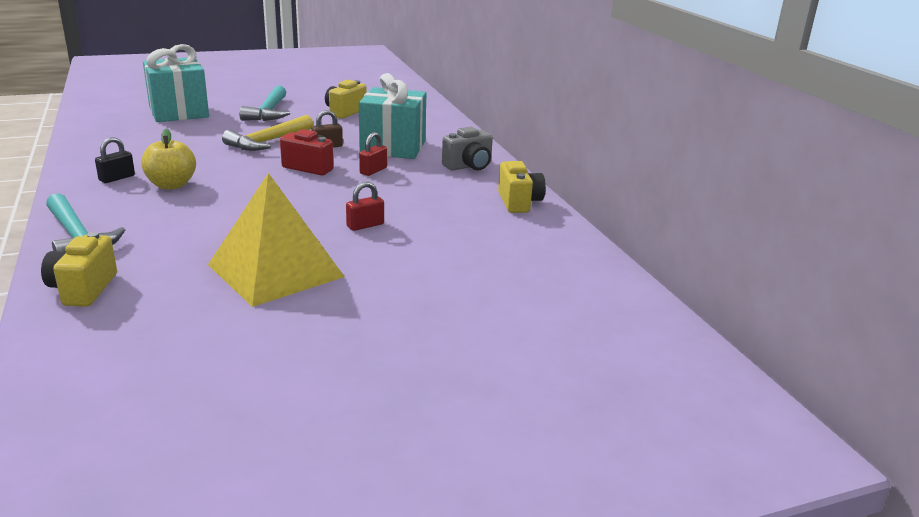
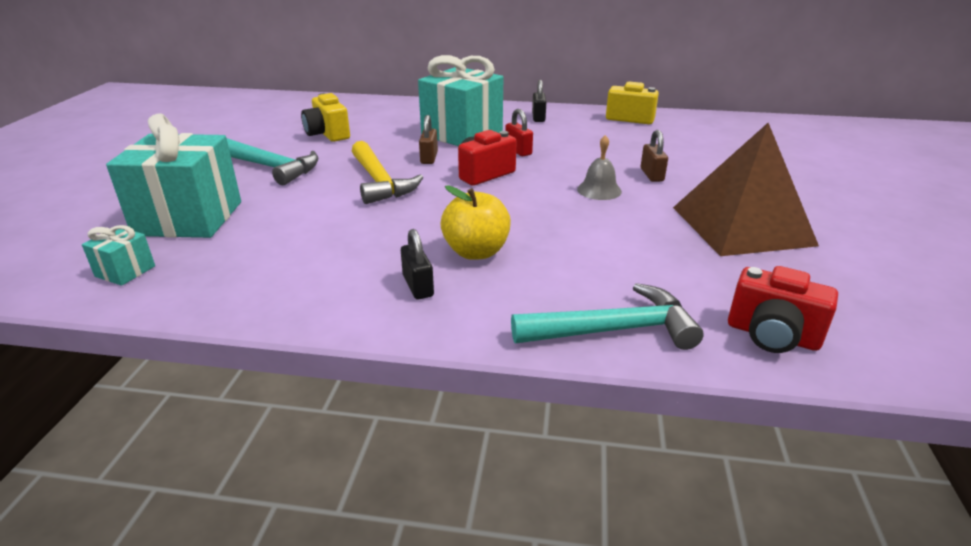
camera: 60 degrees left, 5 degrees up
(83, 289) = (772, 335): yellow camera -> red camera
(109, 116) = (125, 271): none -> turquoise gift
(275, 270) = (742, 226): yellow pyramid -> brown pyramid
(311, 209) = (599, 190): none -> grey bell
(365, 225) = (652, 175): red padlock -> brown padlock
(469, 166) = (538, 117): grey camera -> black padlock

